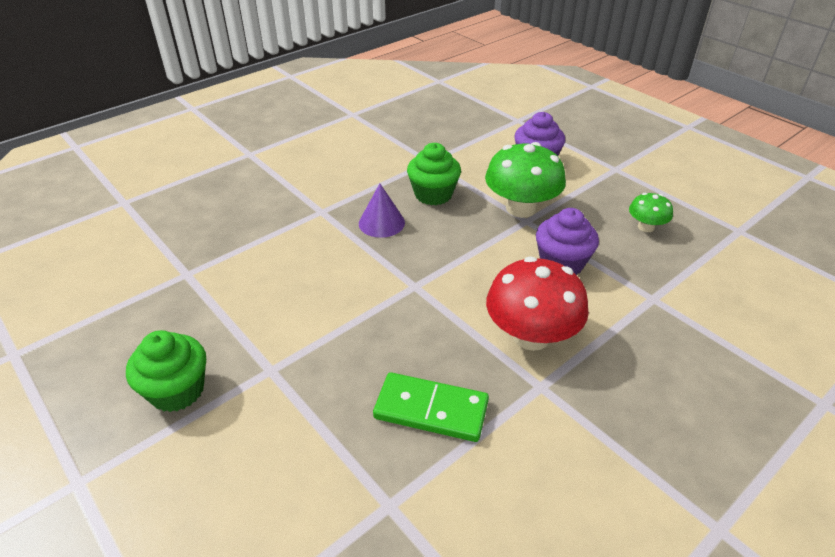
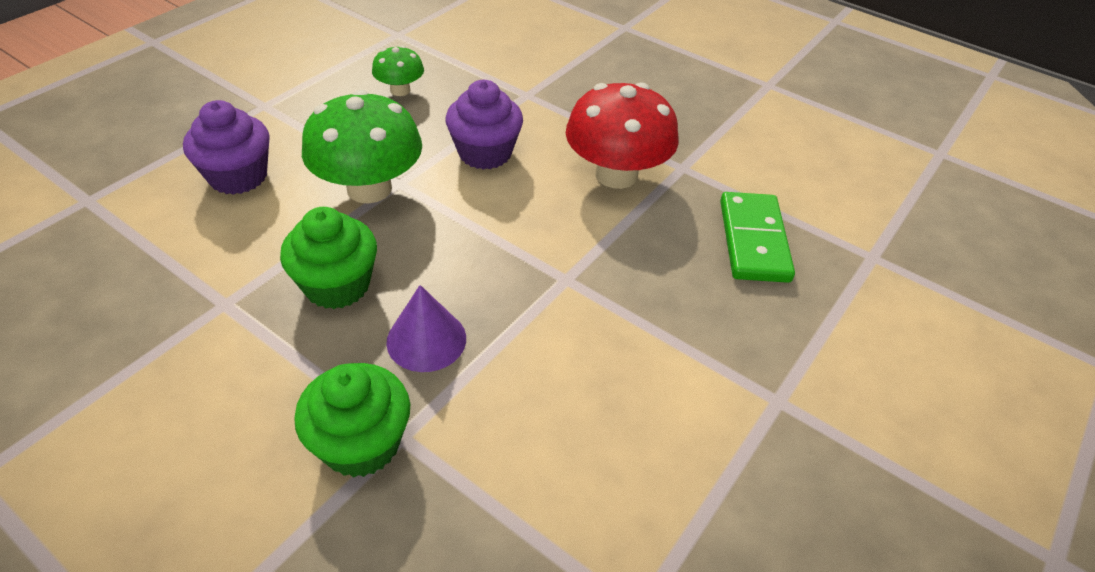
camera: 105 degrees left, 5 degrees up
(177, 390) = (870, 503): green cupcake -> green cupcake (361, 443)

